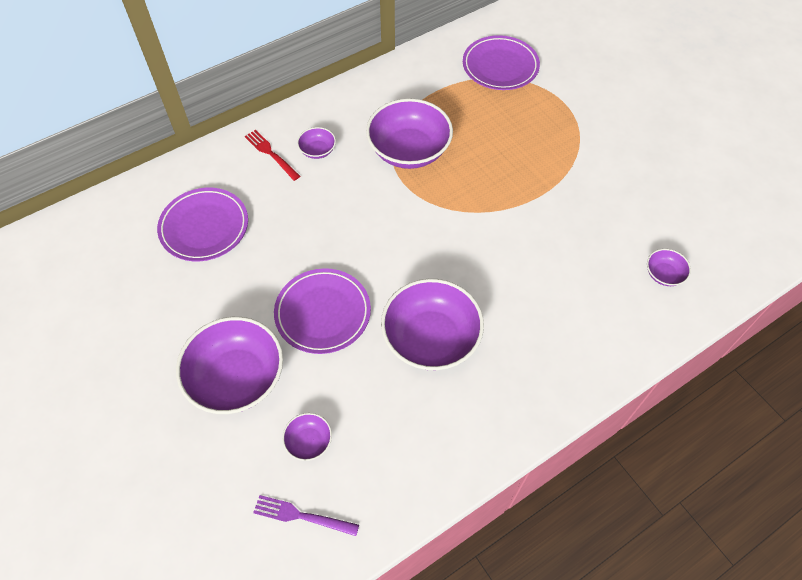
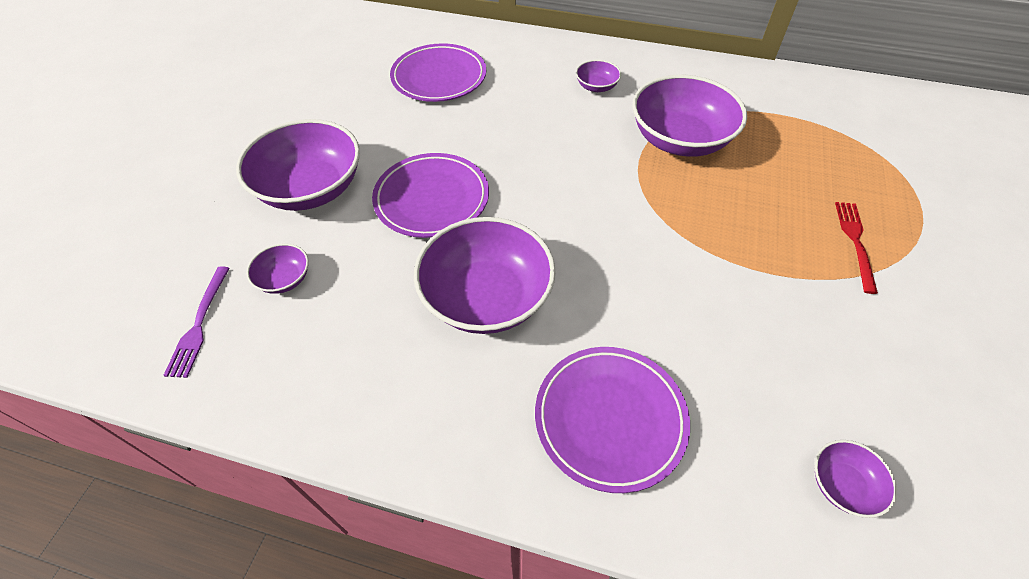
camera: 50 degrees right, 5 degrees down
(270, 153) = (556, 64): red fork -> red fork (855, 241)
(301, 516) = (199, 325): purple fork -> purple fork turned 150 degrees counterclockwise
(500, 66) = (878, 136): purple plate -> purple plate (610, 419)

